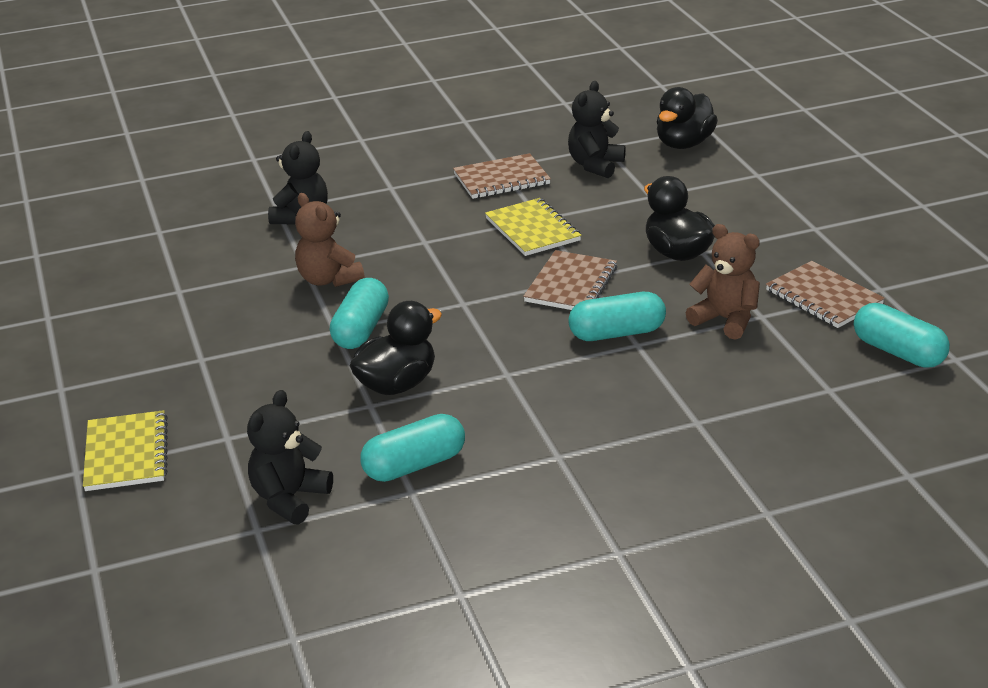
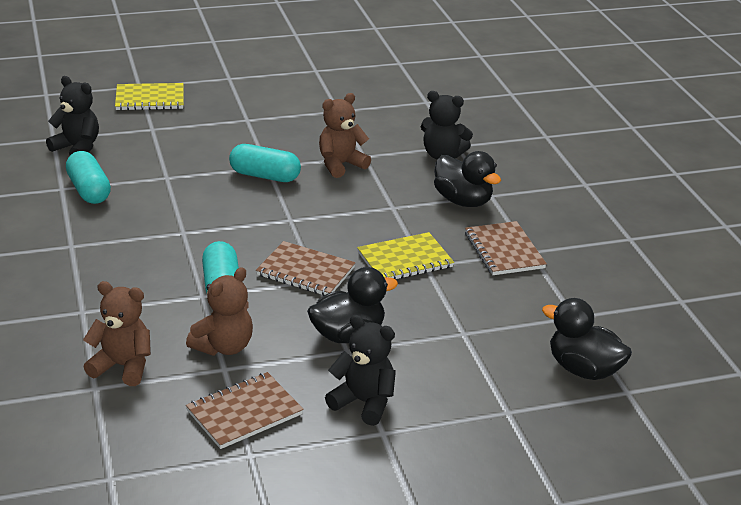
camera: 90 degrees right, 0 degrees up
(397, 384) = (187, 187): black duck -> black duck (463, 201)
(595, 165) = (531, 306): black teddy bear -> black teddy bear (363, 402)
(786, 377) = (122, 366): none -> brown teddy bear
(898, 352) = (134, 442): turquoise capsule -> none

